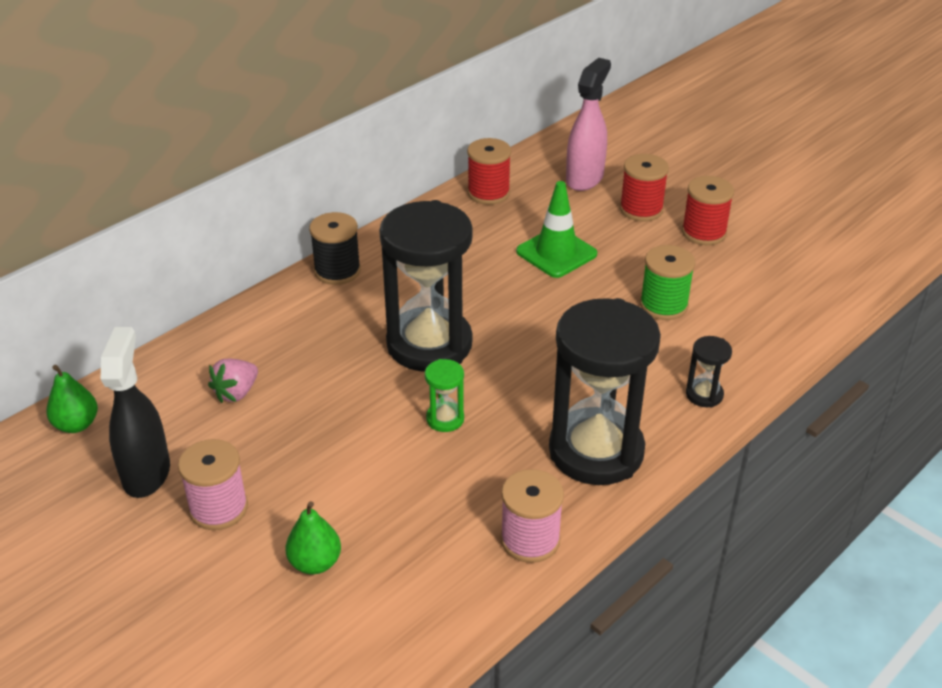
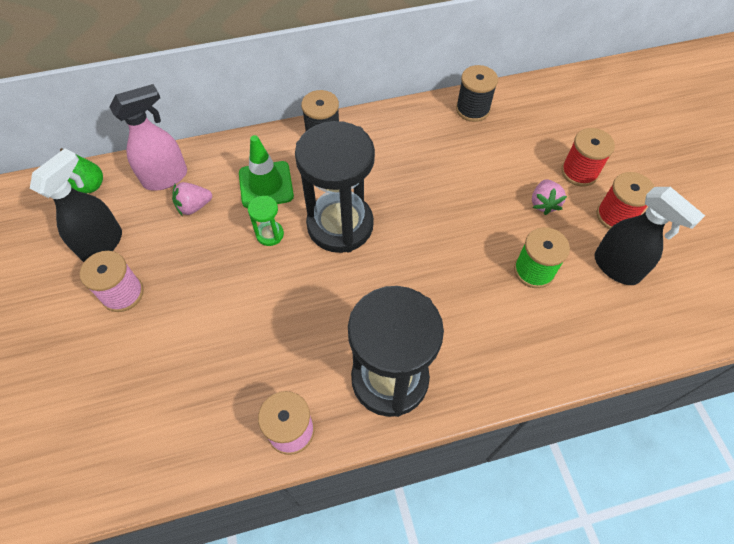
camera: 30 degrees right, 20 degrees up
(315, 563) = (147, 369): green pear -> none
(445, 419) = (306, 295): green hourglass -> green hourglass (270, 234)
(488, 193) = (472, 109): red spool -> black spool
(556, 253) = (485, 185): green traffic cone -> green traffic cone (266, 185)
(585, 178) = (554, 125): pink spray bottle -> pink spray bottle (166, 177)
(628, 247) = (543, 203): none -> pink strawberry
(704, 395) = (507, 370): black hourglass -> none
(738, 273) = (616, 267): none -> black spray bottle

